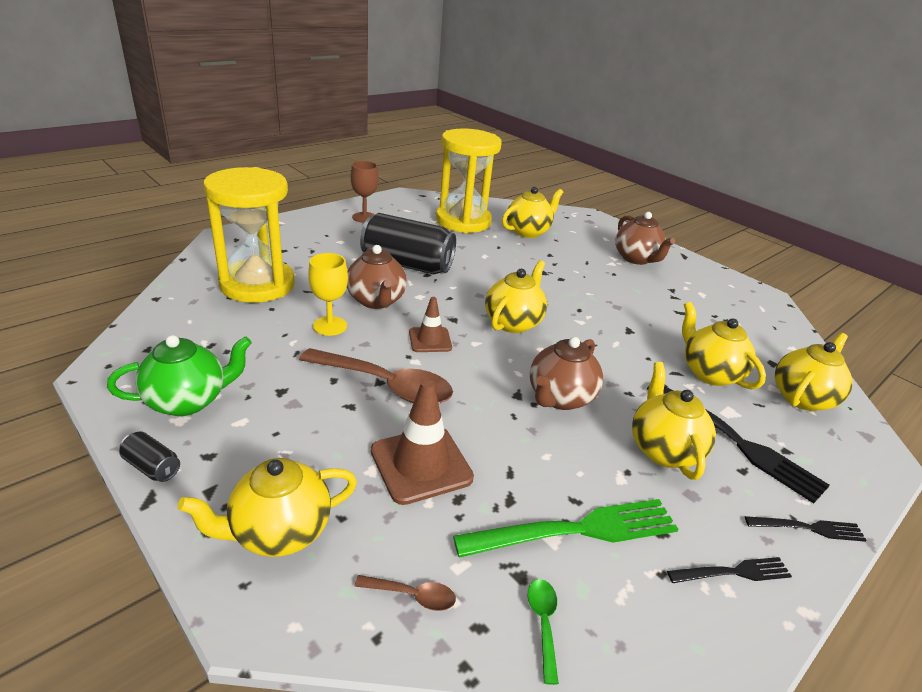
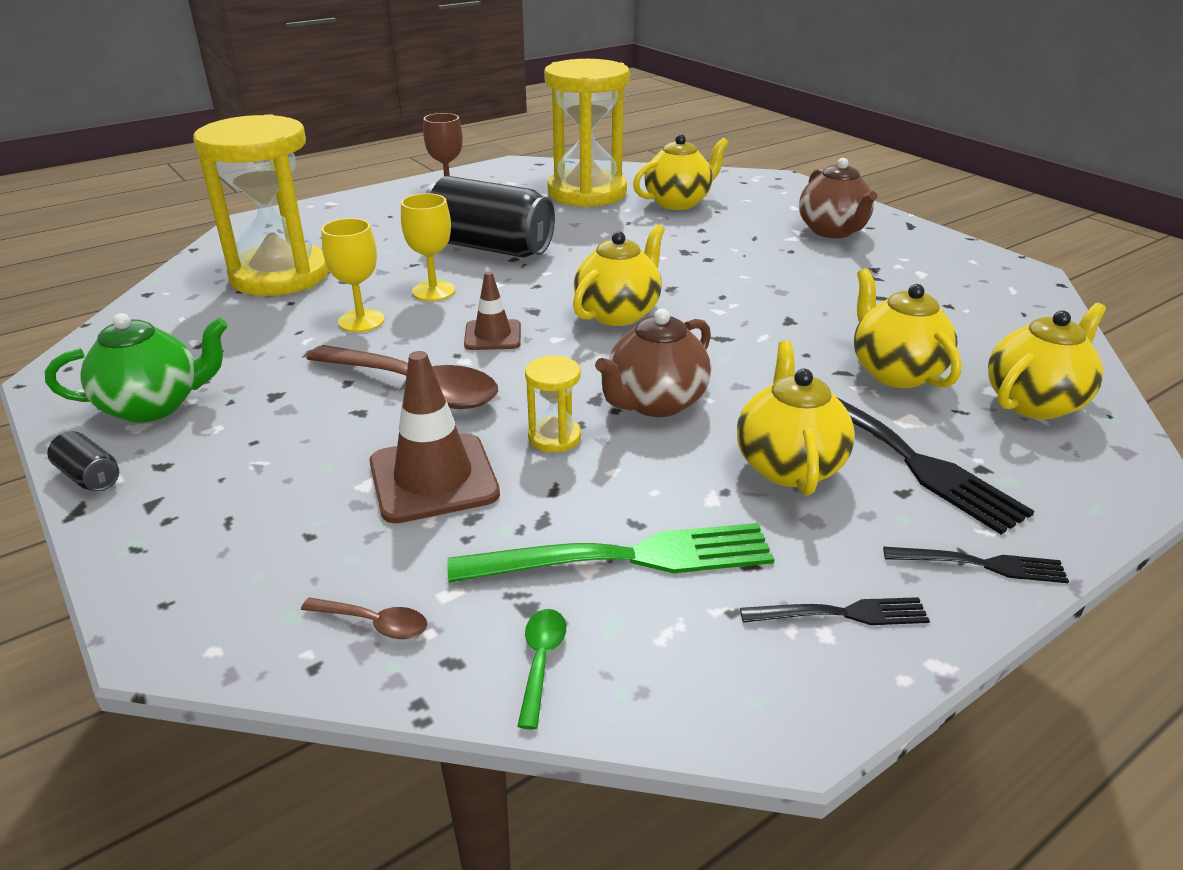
camera: 10 degrees right, 0 degrees up
(279, 532) = (225, 549): yellow teapot -> none
(376, 301) = (433, 291): brown teapot -> yellow goblet
(498, 427) = (554, 437): none -> yellow hourglass

